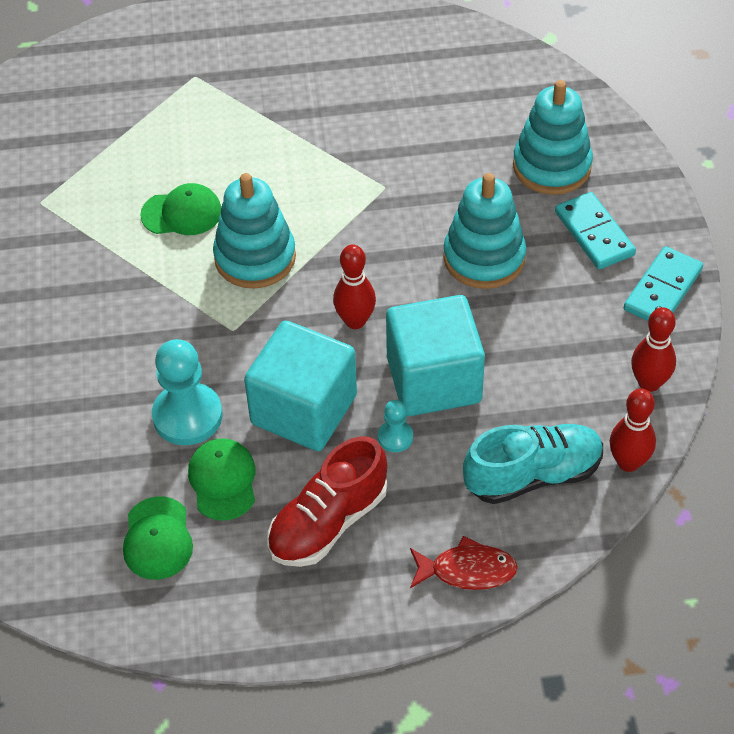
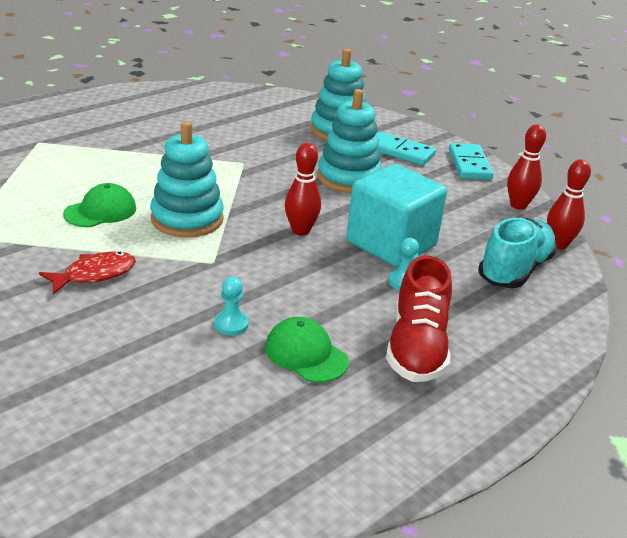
camera: 40 degrees left, 20 degrees down
(157, 538) = (293, 415): green cap -> none
(187, 416) = (231, 324): turquoise pawn -> turquoise pawn, size x0.50
(304, 410) = (320, 289): turquoise cube -> none
(467, 570) = (543, 336): red fish -> red fish (95, 274)

